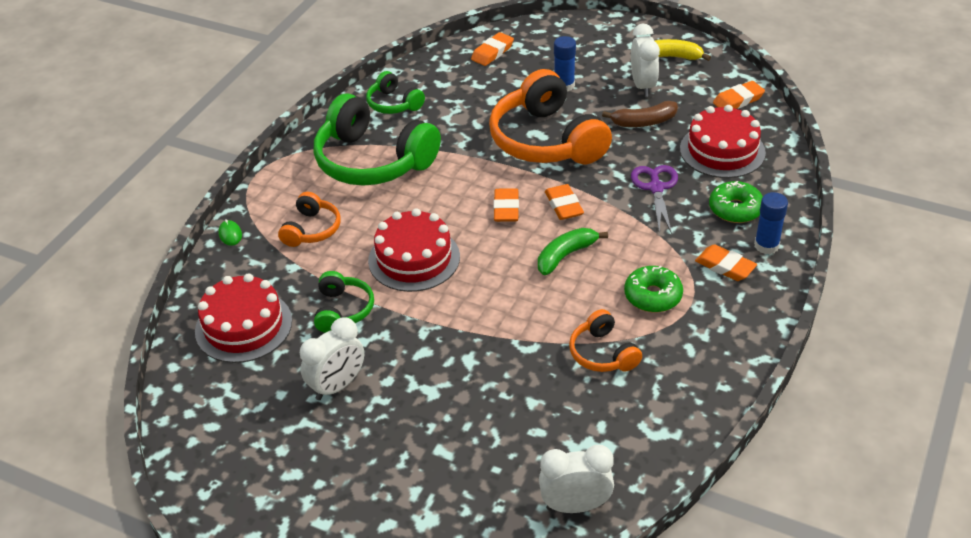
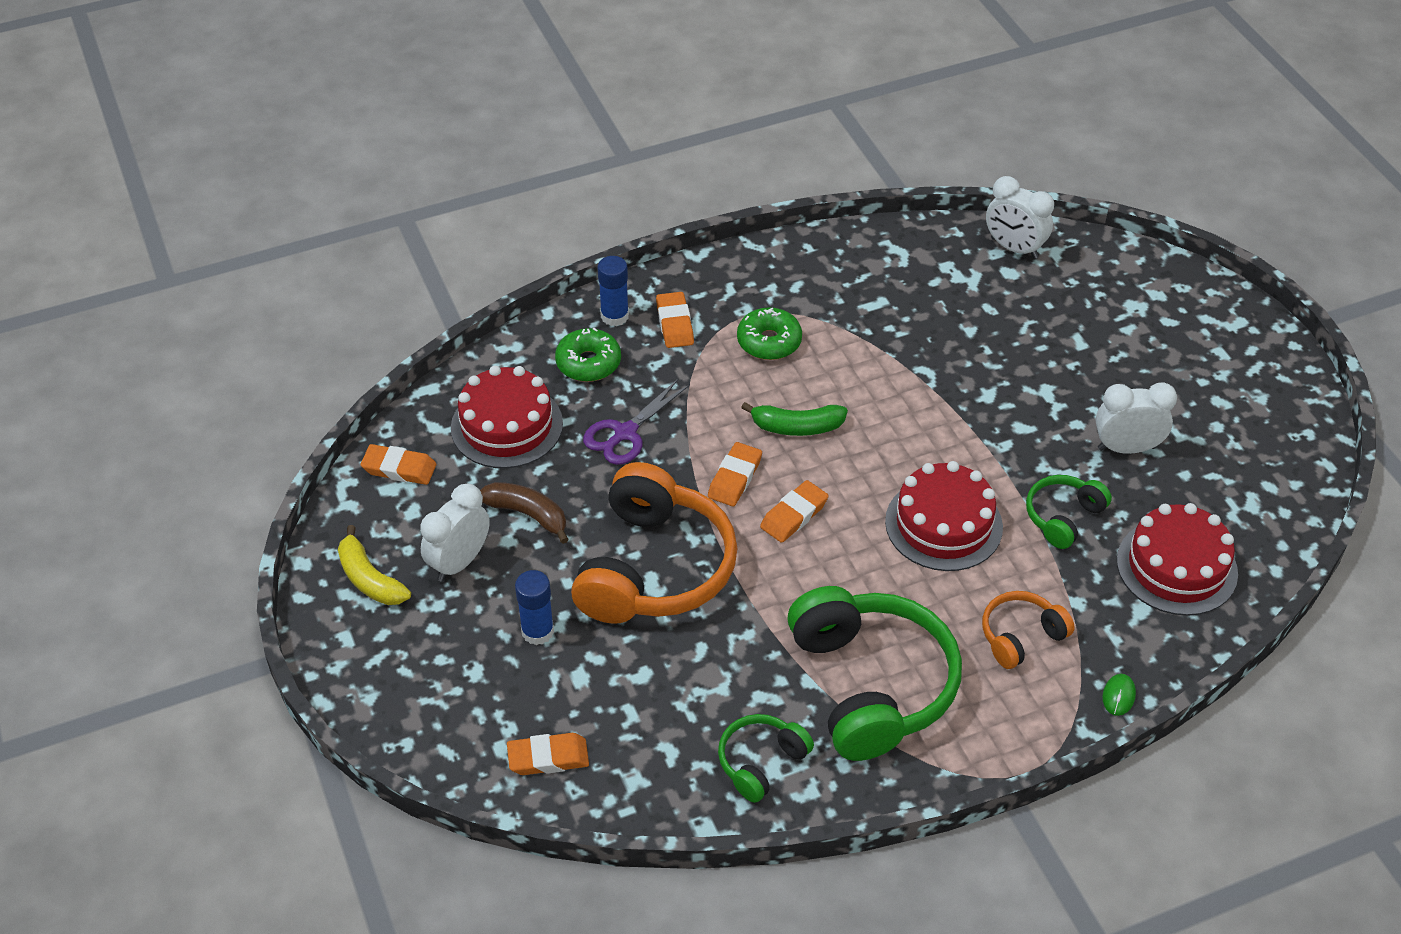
camera: 140 degrees left, 5 degrees up
(394, 104) = (761, 762): green headphones -> green headphones turned 135 degrees counterclockwise
(602, 353) = (869, 327): orange headphones -> none

